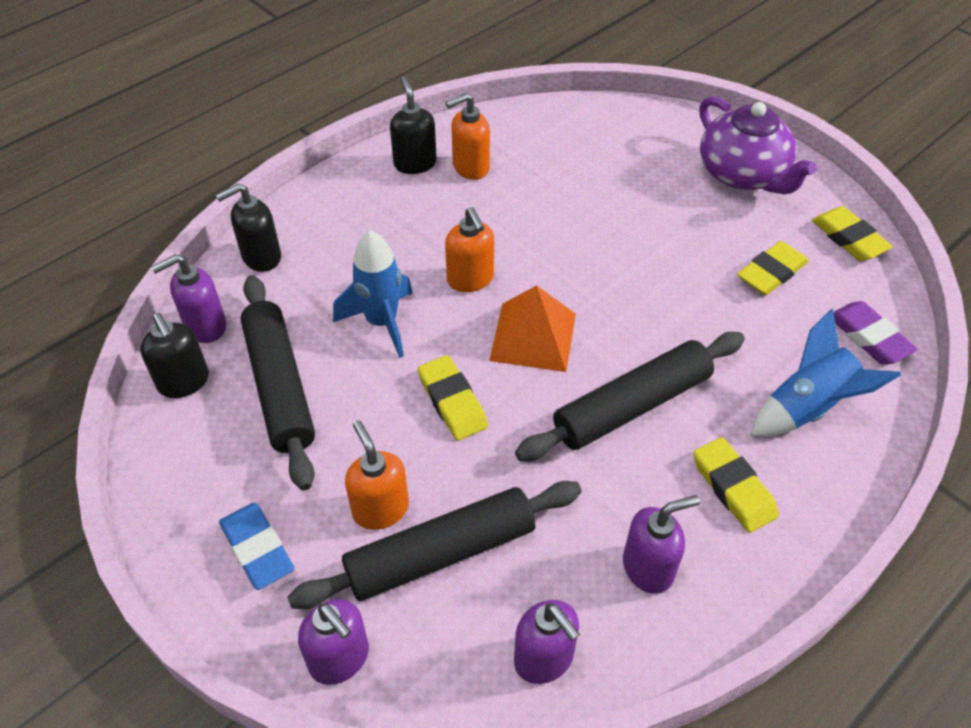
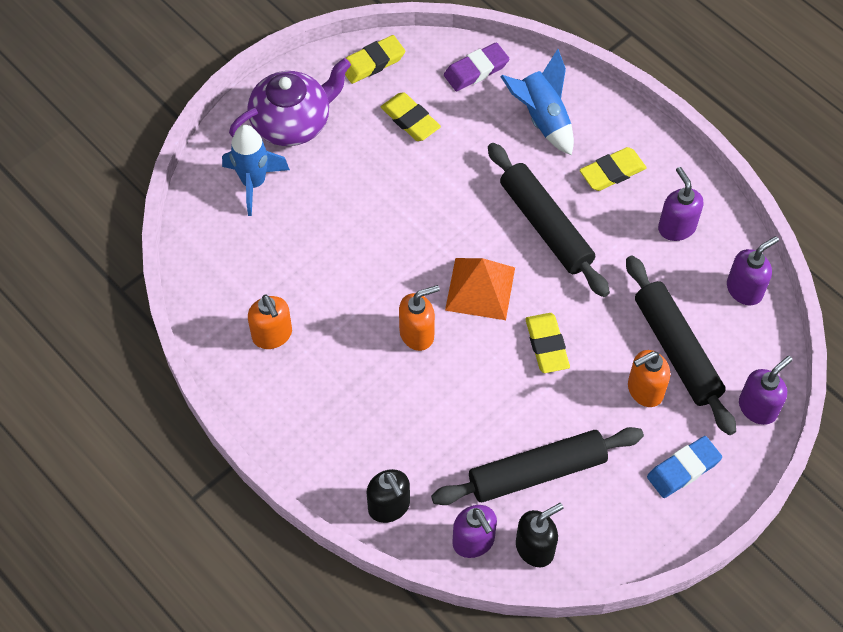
camera: 90 degrees left, 10 degrees up
(382, 322) = (467, 400): blue rocket -> blue rocket (254, 183)
(415, 163) = (264, 383): black soap dispenser -> none
(452, 401) = (546, 345): yellow eraser -> yellow eraser turned 75 degrees counterclockwise

